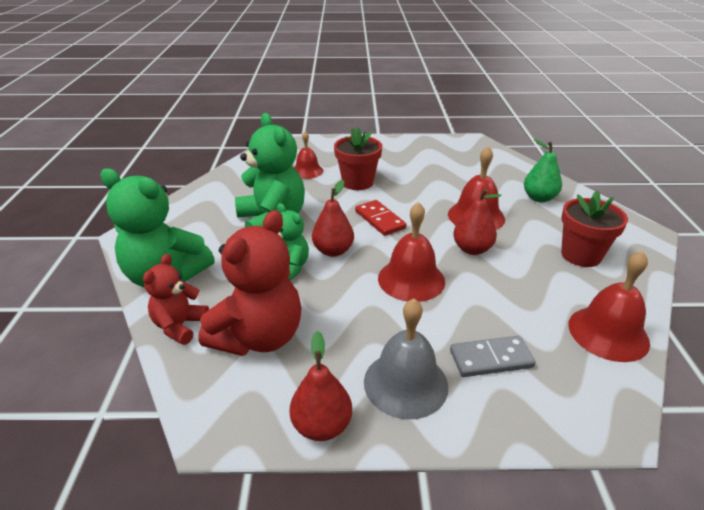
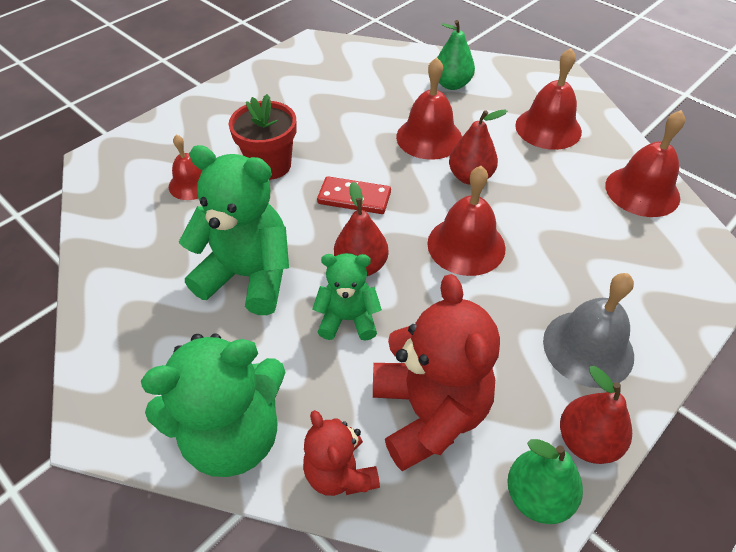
camera: 45 degrees left, 15 degrees up
(248, 423) = (537, 496): none -> green pear
(491, 359) = (609, 275): grey domino -> none
(581, 255) = (548, 128): red flower pot -> red bell

